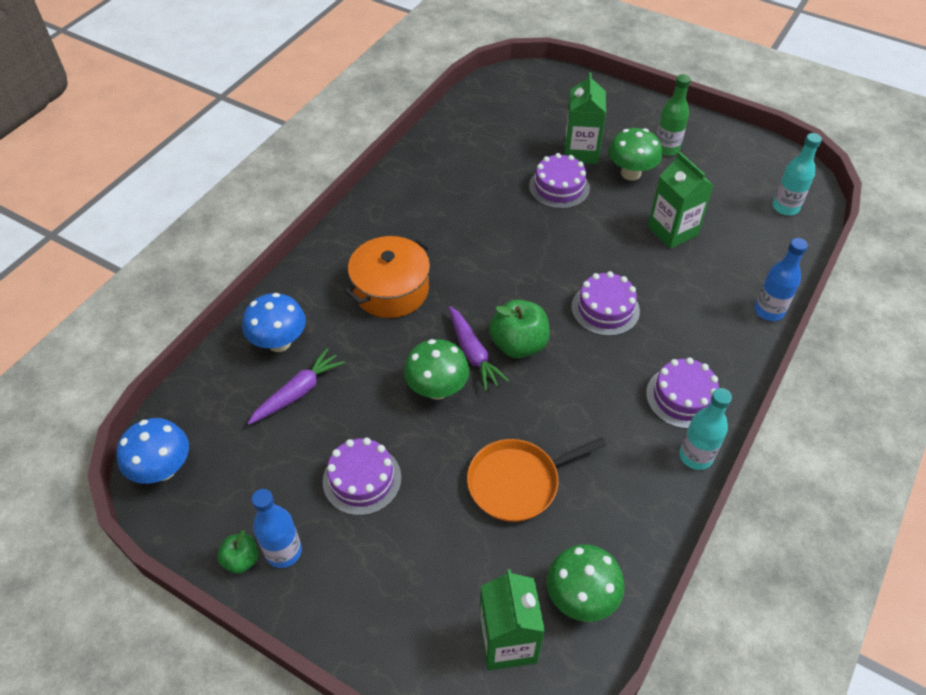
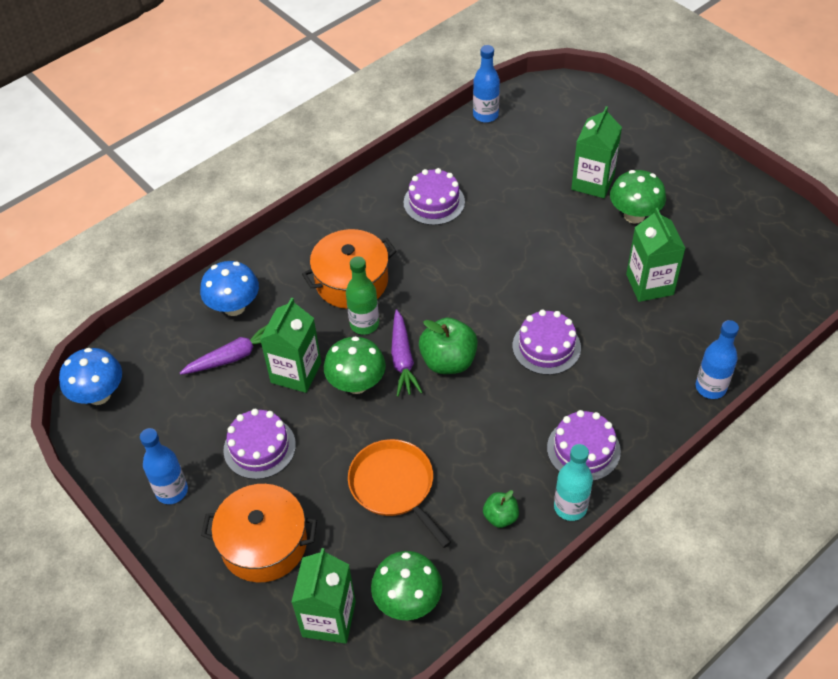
camera: 20 degrees right, 0 degrees up
(241, 560) = (135, 488): green apple -> green apple (500, 517)
(370, 393) = (296, 372): none -> green carton
(406, 580) = (264, 544): none -> orange pot
(456, 112) = (485, 115): none -> blue bottle
(518, 482) = (394, 486): orange pan -> orange pan turned 60 degrees clockwise
(559, 187) = (554, 215): purple cake -> purple cake (434, 202)
(666, 148) = (684, 197): green bottle -> green bottle (364, 324)
(785, 207) = (781, 285): turquoise bottle -> none

